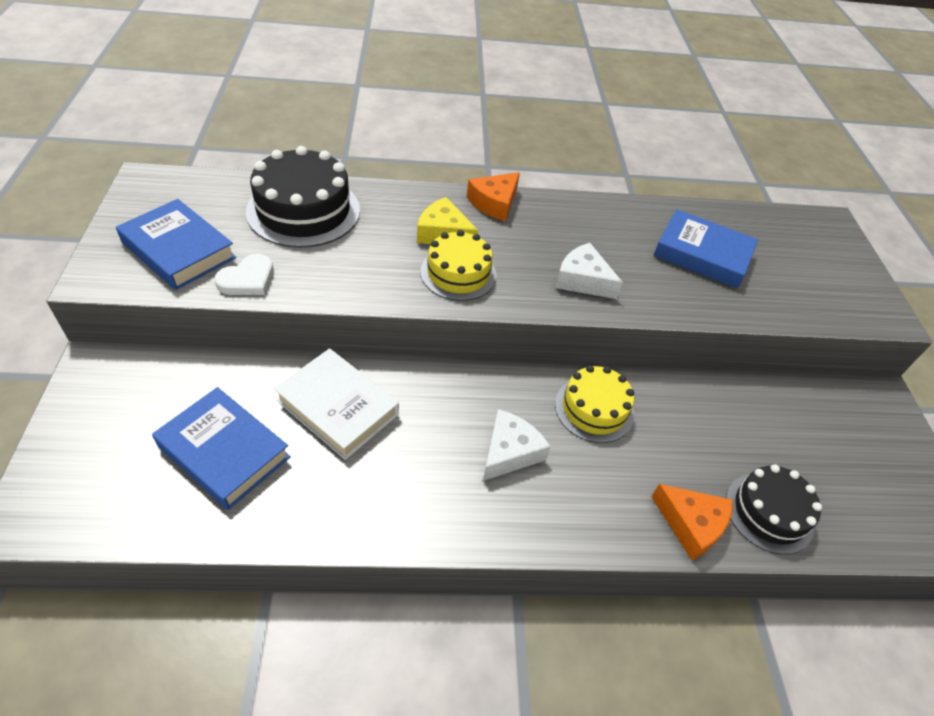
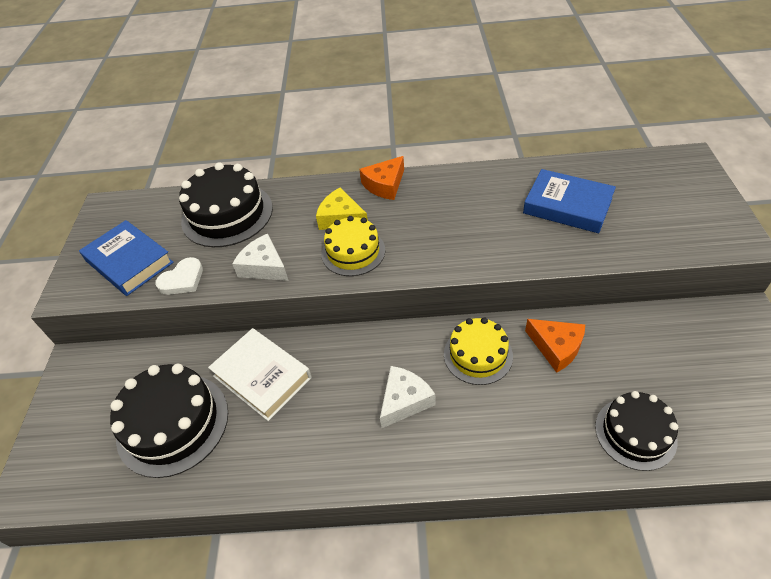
camera: 10 degrees right, 0 degrees up
(224, 451) = (173, 423): blue book -> black cake
(582, 280) = (460, 244): white cheese -> white cheese (264, 267)
(691, 524) = (563, 450): orange cheese -> orange cheese (556, 347)

